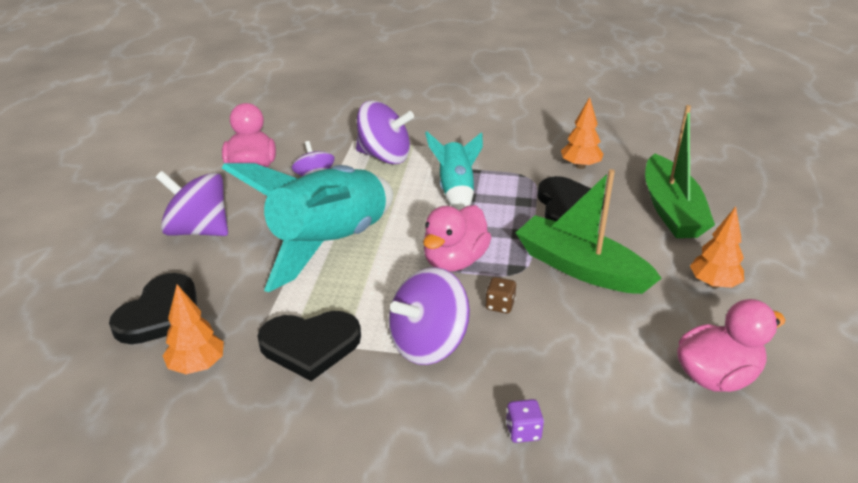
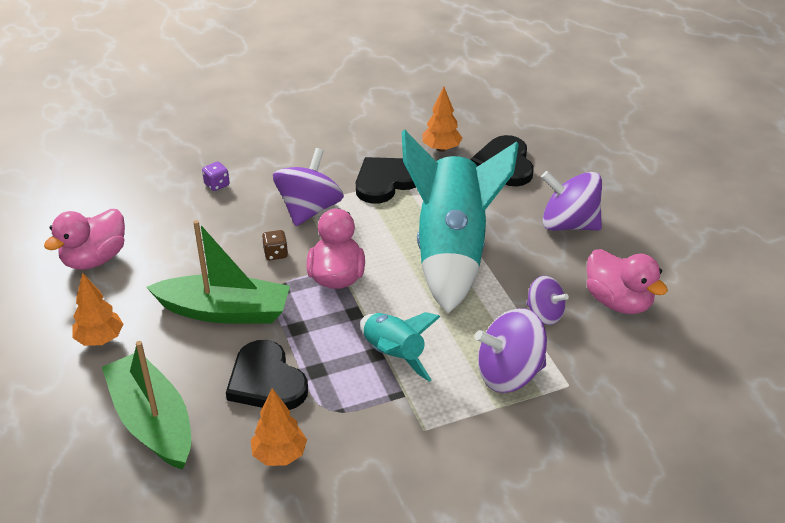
camera: 150 degrees right, 5 degrees up
(198, 230) = (568, 224): purple spinning top -> purple spinning top turned 150 degrees counterclockwise

